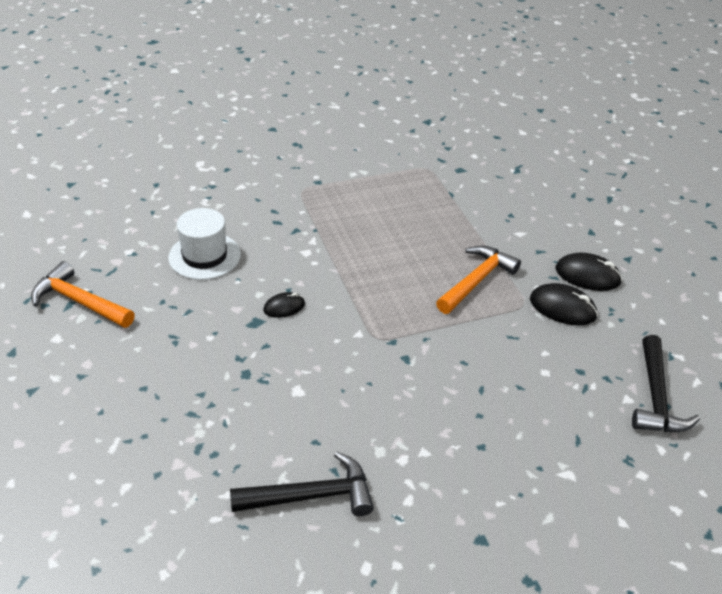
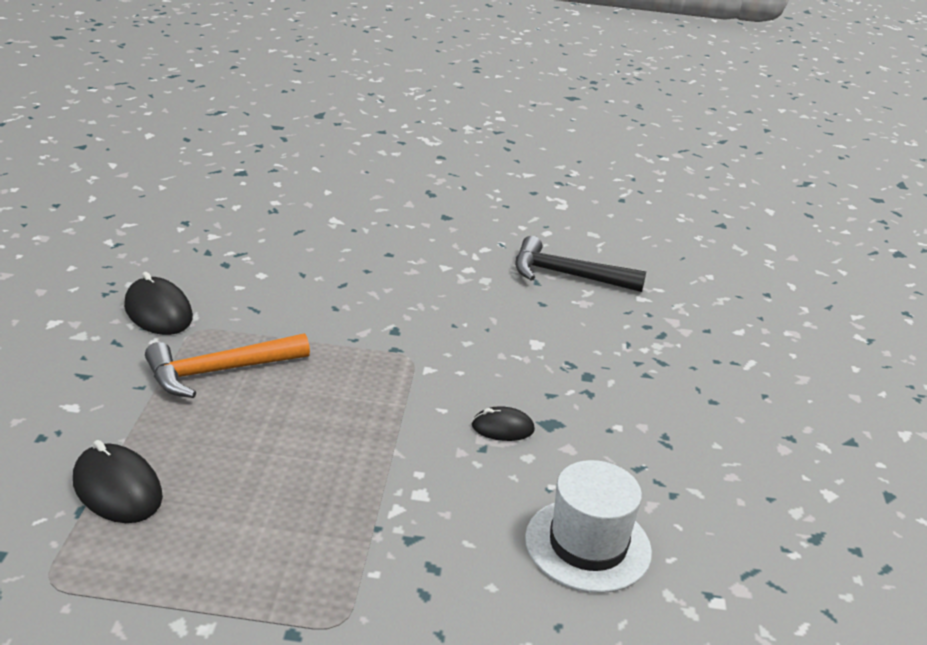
camera: 155 degrees left, 10 degrees down
(80, 302) = (800, 536): orange hammer -> none
(587, 276) = (73, 329): black mouse -> black mouse (117, 489)
(656, 397) = (184, 228): black hammer -> none

